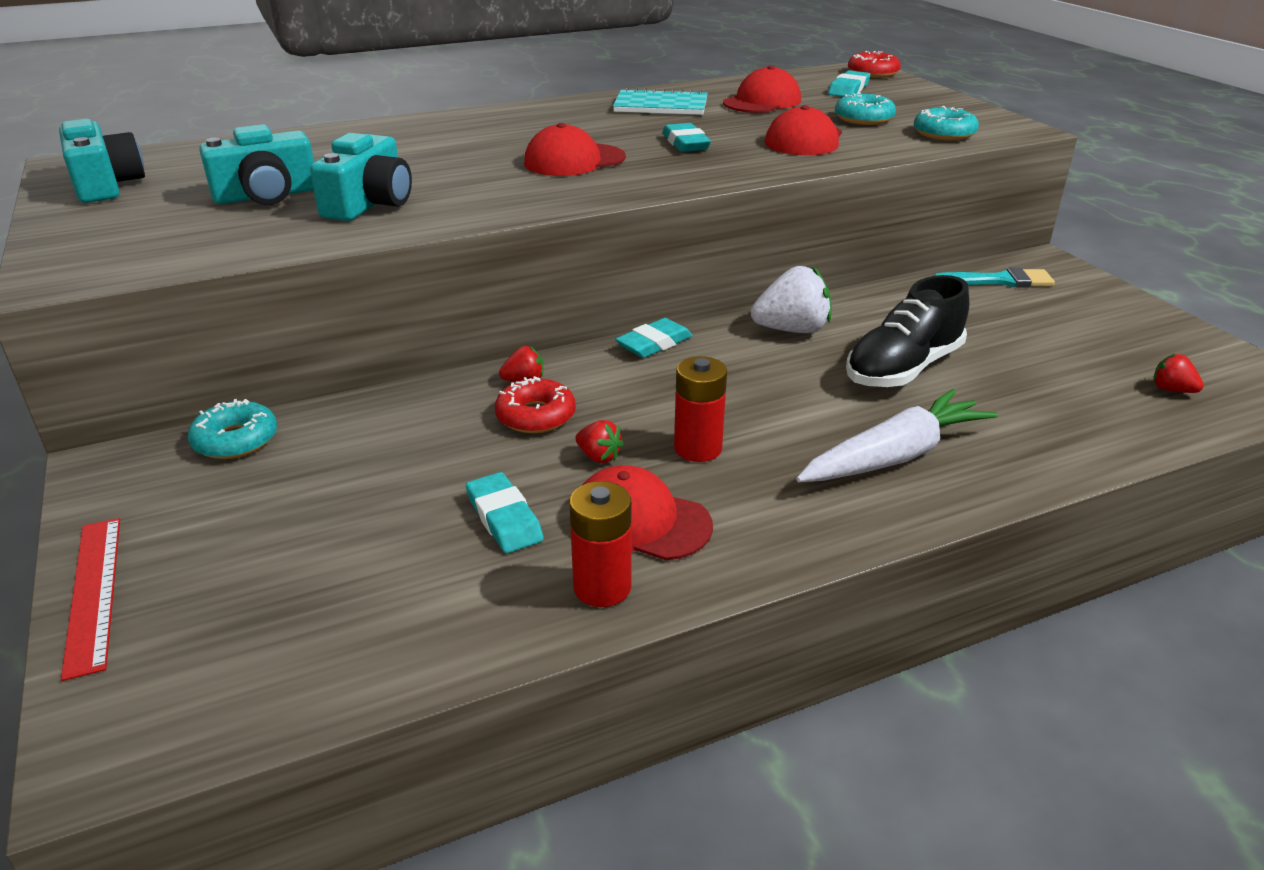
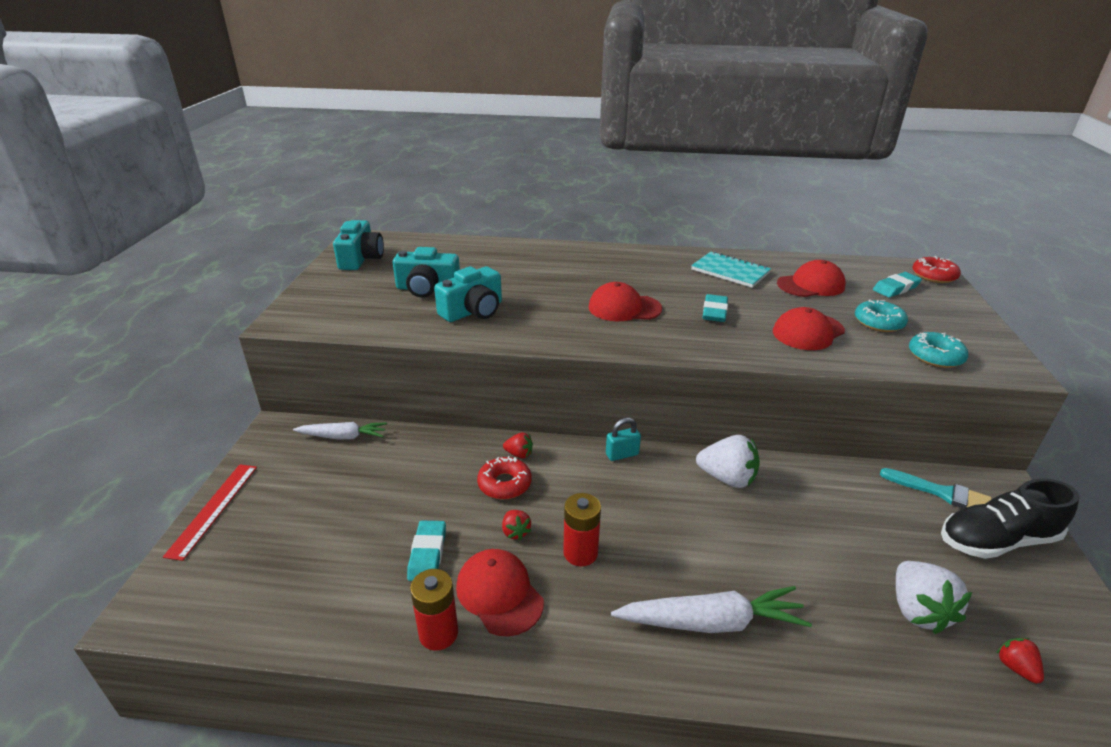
camera: 30 degrees right, 0 degrees up
(236, 440) = (343, 436): turquoise donut -> white carrot
(654, 343) = (622, 454): turquoise eraser -> turquoise padlock
(903, 368) = (785, 546): black shoe -> black shoe (996, 540)
(1063, 377) = (917, 610): none -> white strawberry

